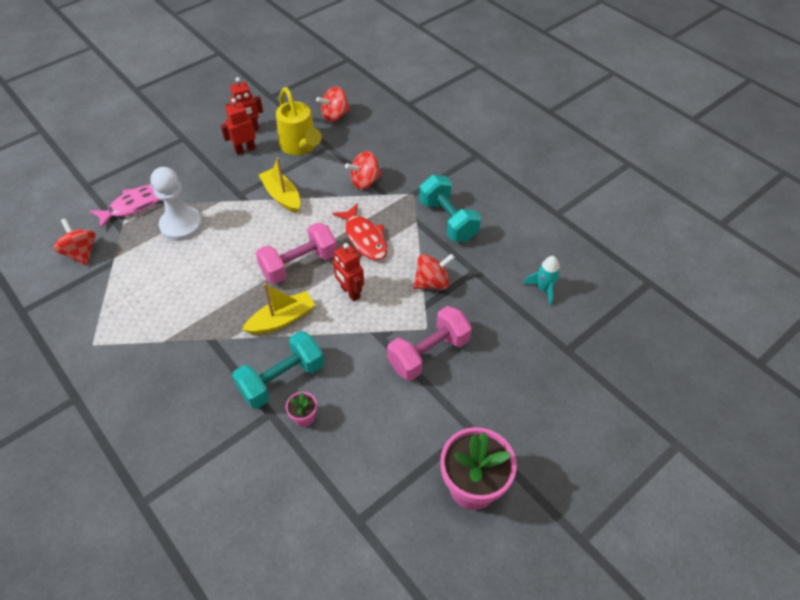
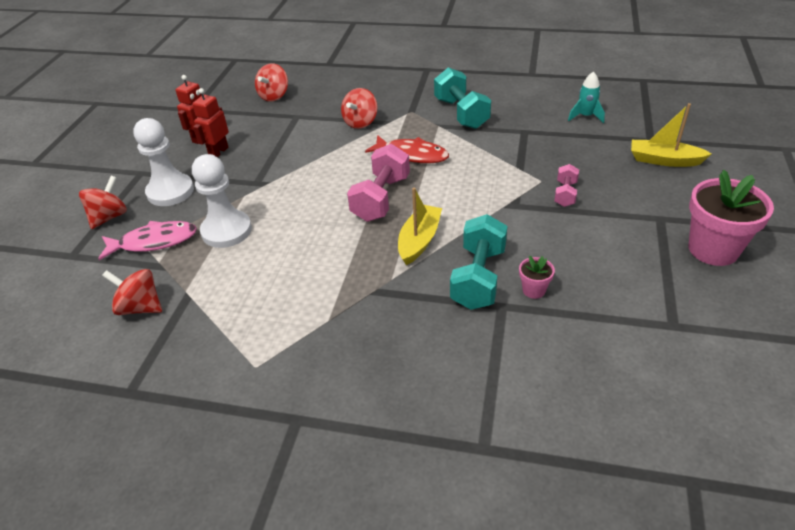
camera: 35 degrees left, 10 degrees down
(135, 205) = (154, 242): pink fish -> pink fish turned 60 degrees clockwise
(184, 167) = (170, 191): none -> white pawn
(282, 196) = (299, 165): yellow boat -> yellow boat (664, 160)
(300, 146) = (270, 127): yellow watering can -> none
(350, 292) = (450, 192): red robot -> none
(428, 353) = (565, 194): pink dumbbell -> pink dumbbell, size x0.54
(432, 283) = (504, 153): red spinning top -> red spinning top (109, 217)
(448, 220) = (461, 113): turquoise dumbbell -> turquoise dumbbell turned 45 degrees clockwise

